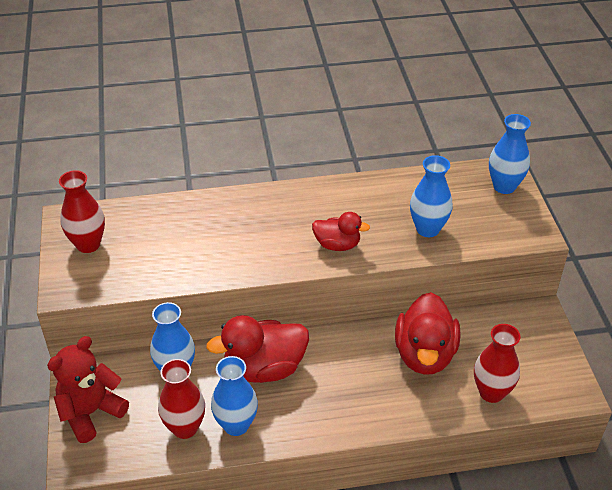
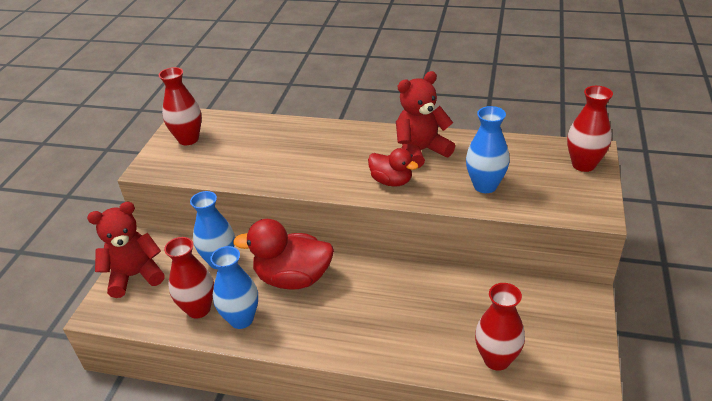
camera: 25 degrees right, 5 degrees down
(348, 204) = (421, 151): none -> red teddy bear
(424, 354) = (446, 305): red duck -> none
(504, 186) = (583, 164): blue vase -> red vase

